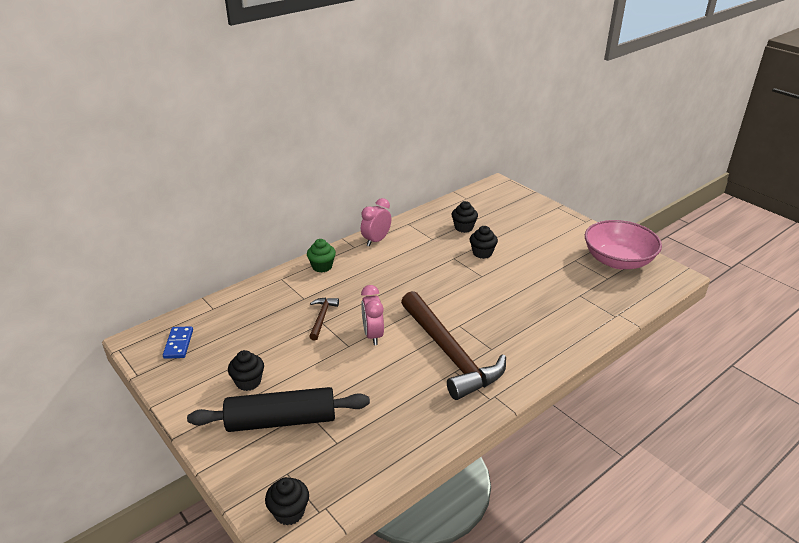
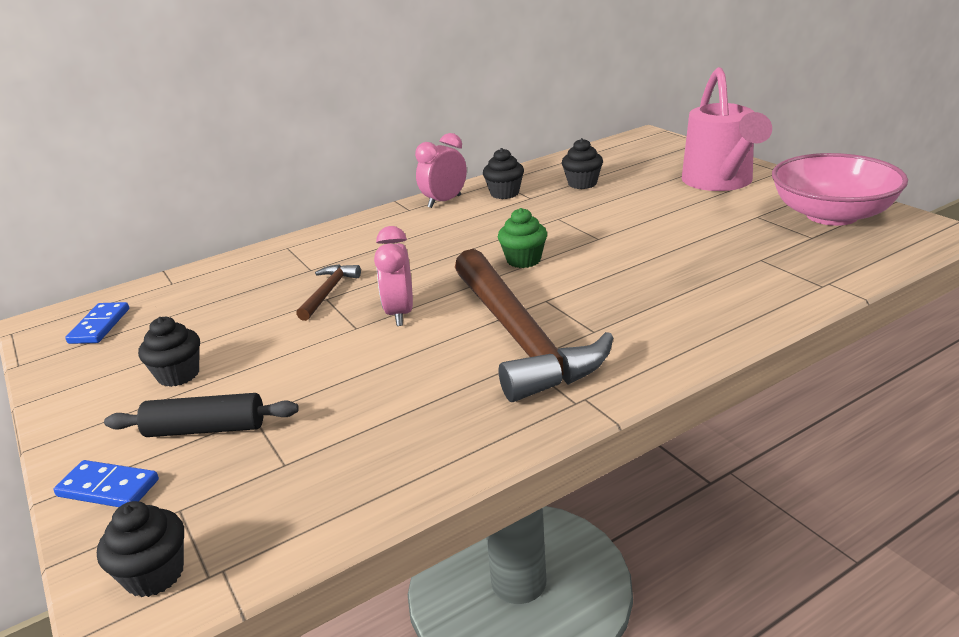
camera: 10 degrees right, 5 degrees down
(239, 461) = (108, 488): none -> blue domino
(281, 420) = (206, 429): black rolling pin -> black rolling pin, size x0.63
(322, 266) = (353, 232): green cupcake -> green cupcake (523, 260)
(482, 253) = (605, 211): black cupcake -> black cupcake (504, 193)
(550, 230) = (720, 182): none -> pink watering can

